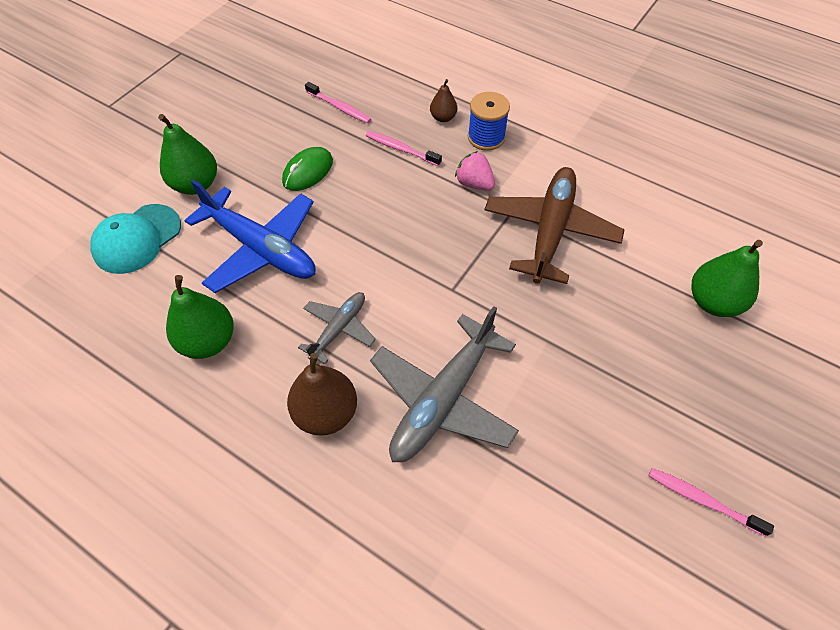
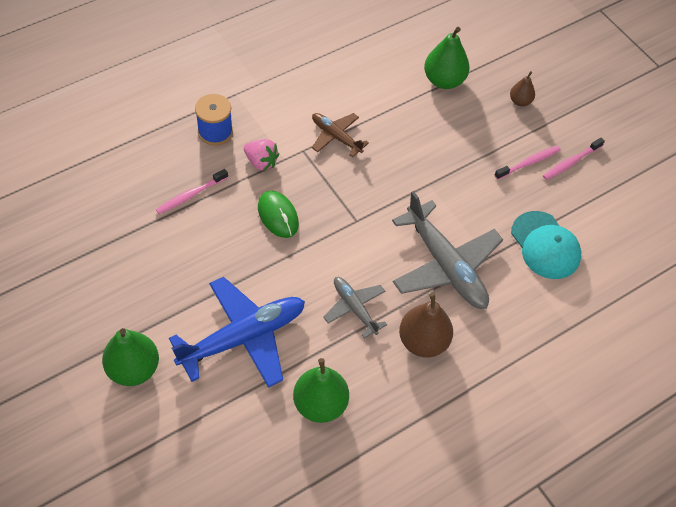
camera: 70 degrees left, 0 degrees up
(137, 239) = (174, 435): turquoise cap -> turquoise cap (545, 245)
(308, 171) = (173, 274): green mouse -> green mouse (278, 215)
(339, 107) = (106, 221): pink toothbrush -> pink toothbrush (529, 163)
(443, 118) = (172, 150): brown pear -> brown pear (520, 101)
(474, 183) = (261, 162): pink strawberry -> pink strawberry turned 120 degrees counterclockwise
(550, 231) = (336, 137): brown plane -> brown plane, size x0.54

